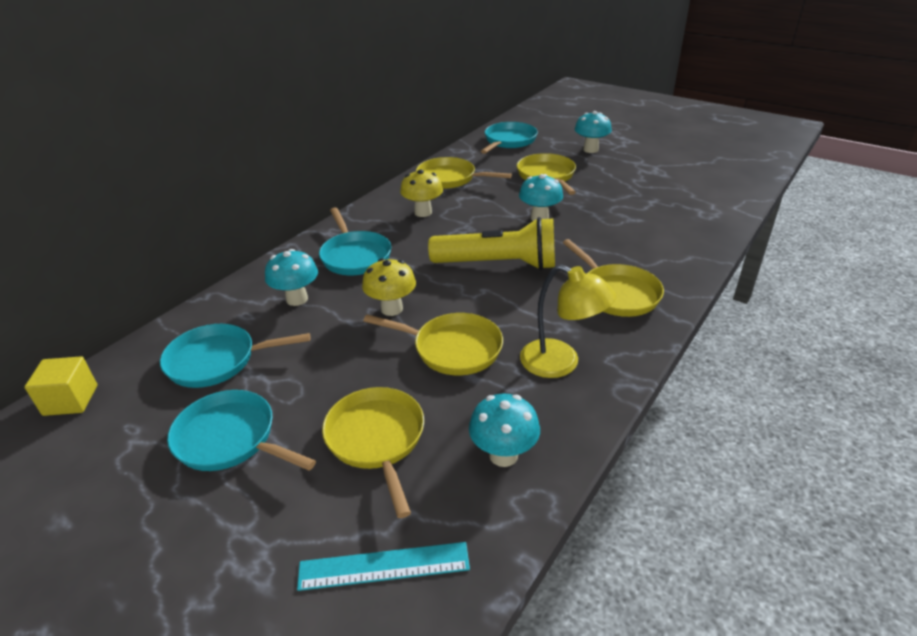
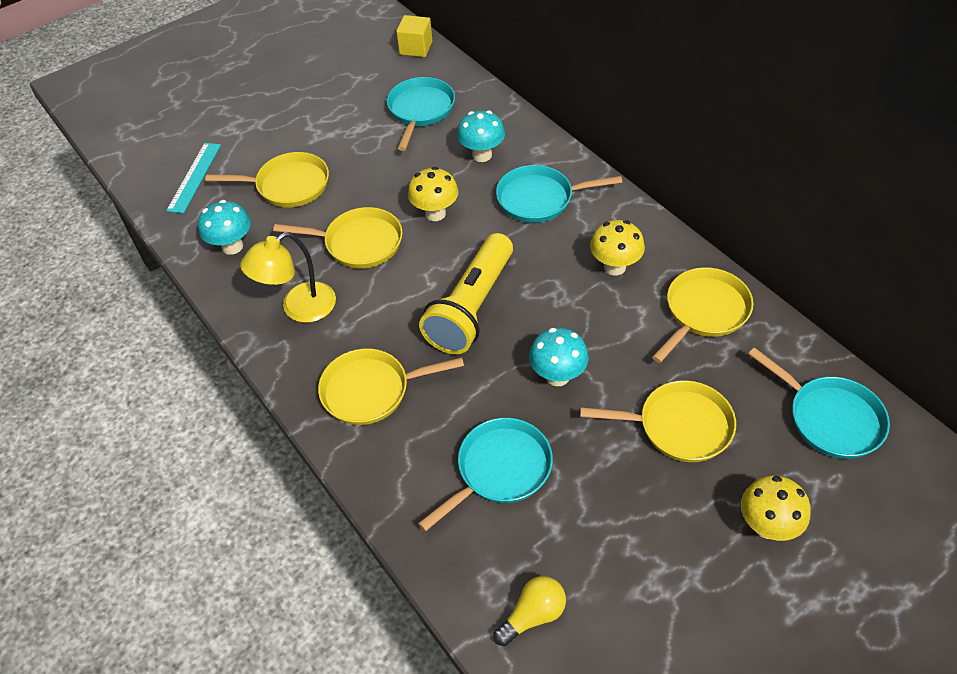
camera: 110 degrees right, 15 degrees up
(230, 439) = (333, 118): turquoise pan -> turquoise pan (499, 470)
(452, 348) = (358, 243): yellow pan -> yellow pan turned 120 degrees counterclockwise
(590, 149) = (767, 526): turquoise mushroom -> yellow mushroom
(711, 199) = (533, 615): none -> yellow light bulb

